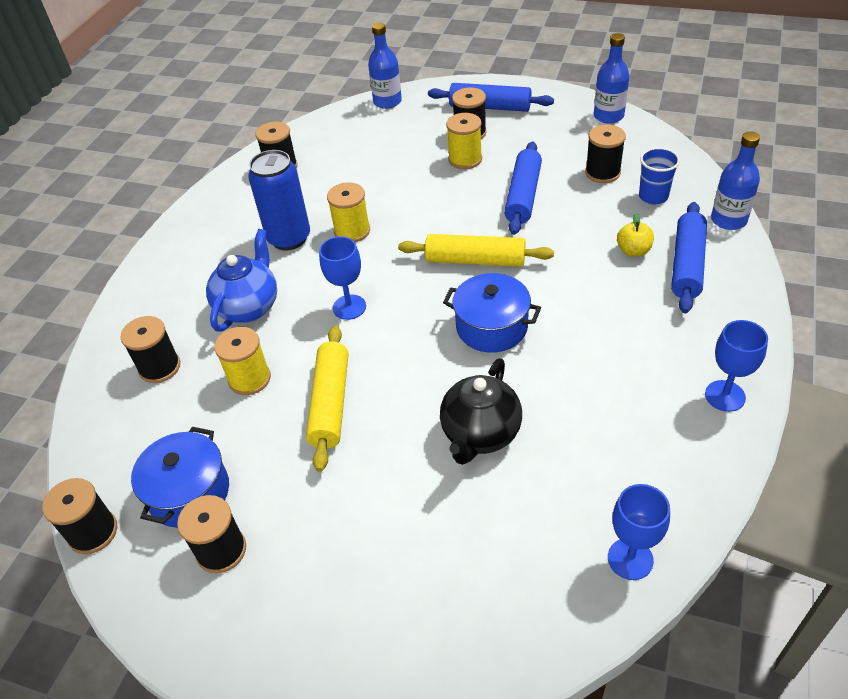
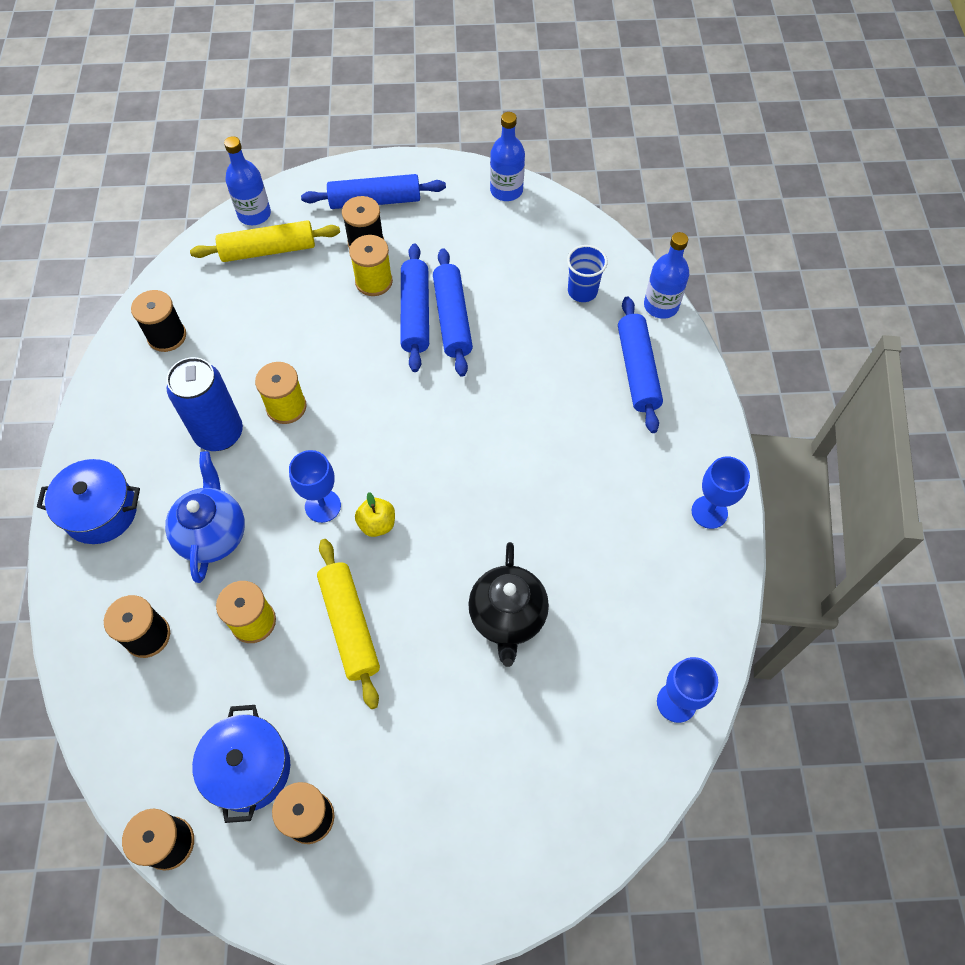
camera: 25 degrees left, 15 degrees up
(475, 260) = (432, 414): yellow rolling pin -> yellow rolling pin (268, 250)
(491, 187) = (415, 314): none -> blue rolling pin
(491, 327) = (476, 492): blue pot -> blue pot (101, 511)
(602, 173) = (523, 270): black spool -> none
(633, 251) = (583, 365): yellow apple -> yellow apple (377, 524)

